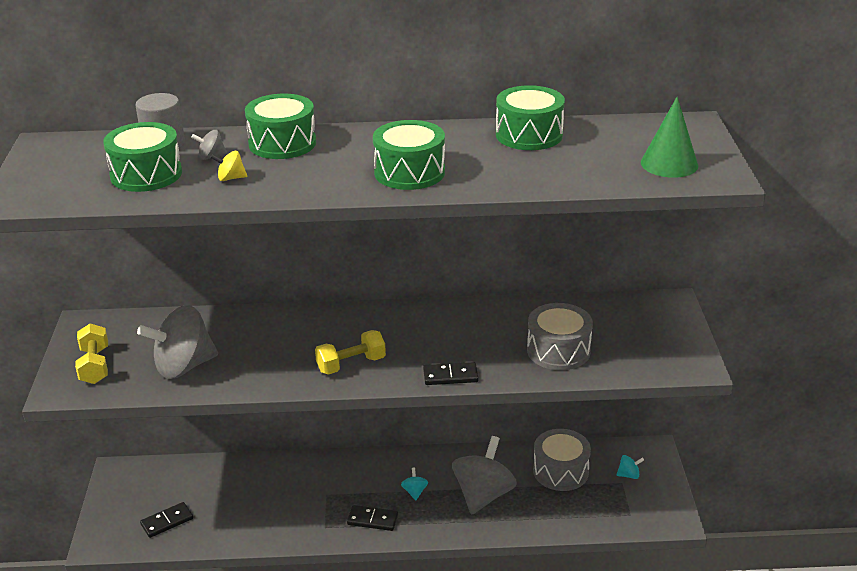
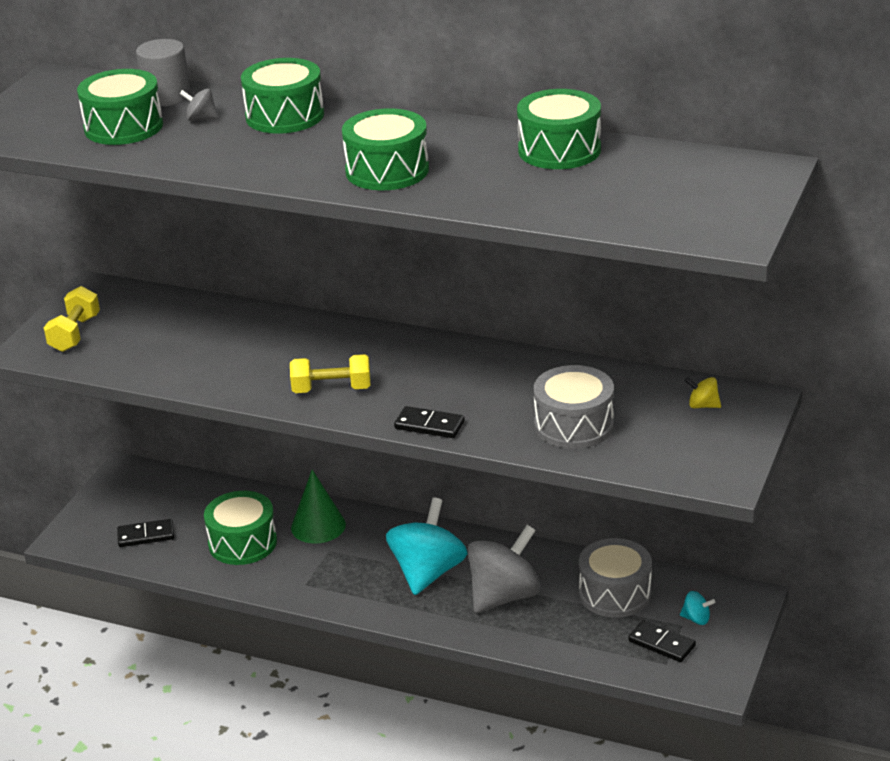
camera: 25 degrees right, 0 degrees up
(183, 366) = (160, 353): grey spinning top -> none
(231, 178) = (201, 145): yellow spinning top -> yellow spinning top (703, 405)
(253, 506) = (242, 543): none -> green drum
(372, 520) = (361, 590): black domino -> black domino (661, 644)
(414, 492) = (428, 572): turquoise spinning top -> turquoise spinning top, size x2.44
(669, 164) = (687, 211): green cone -> green cone (318, 526)

